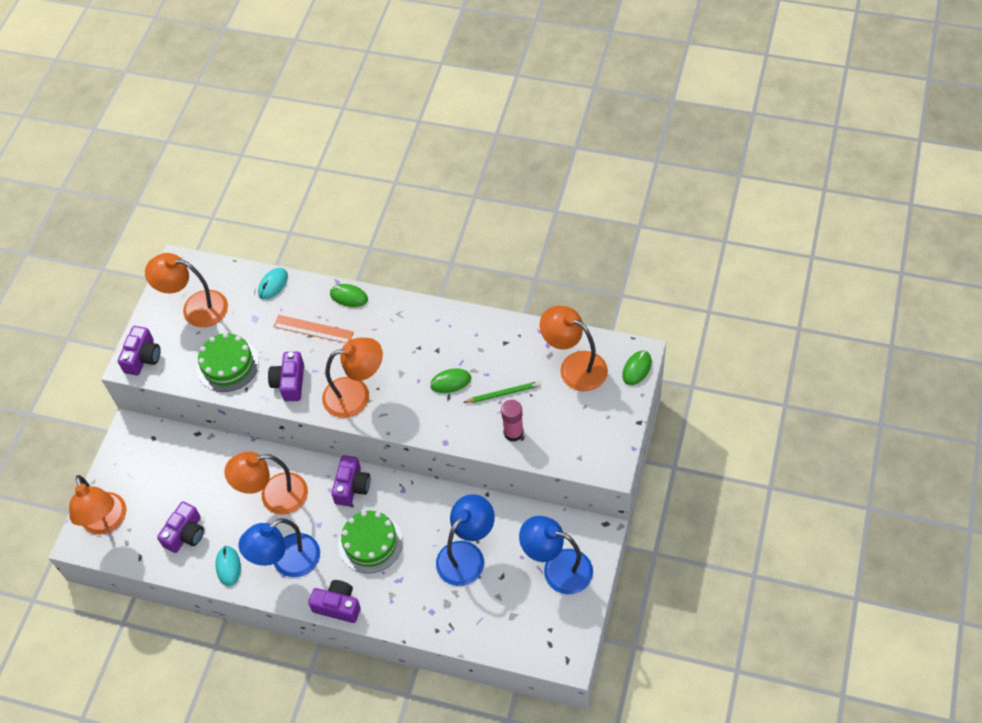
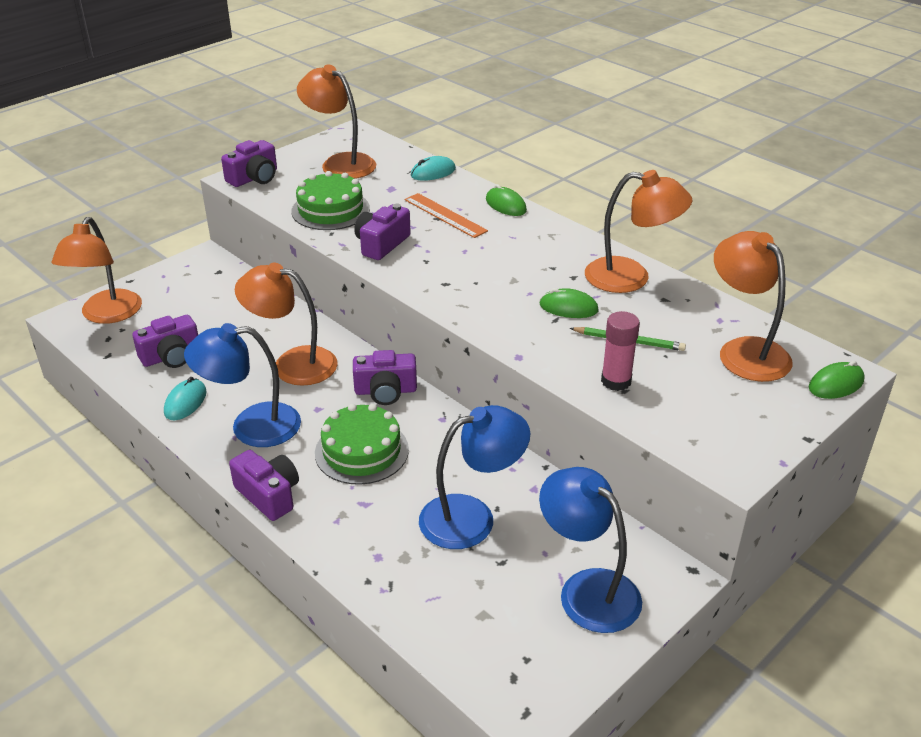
camera: 25 degrees right, 20 degrees down
(352, 486) = (385, 391): purple camera -> purple camera turned 45 degrees clockwise
(356, 394) = (446, 278): orange lamp -> orange lamp (631, 277)

